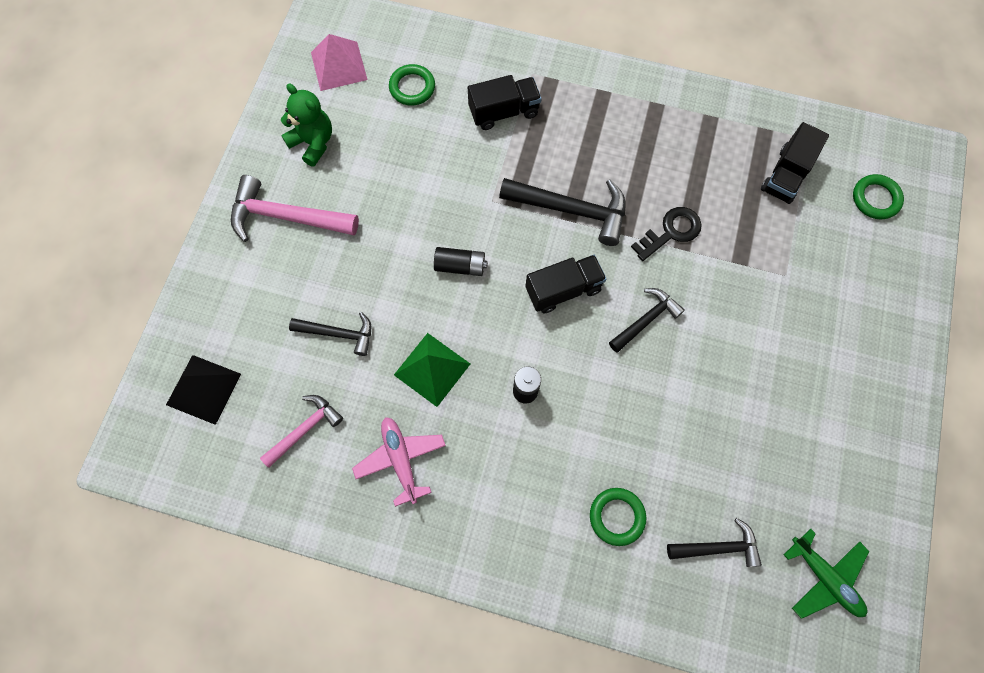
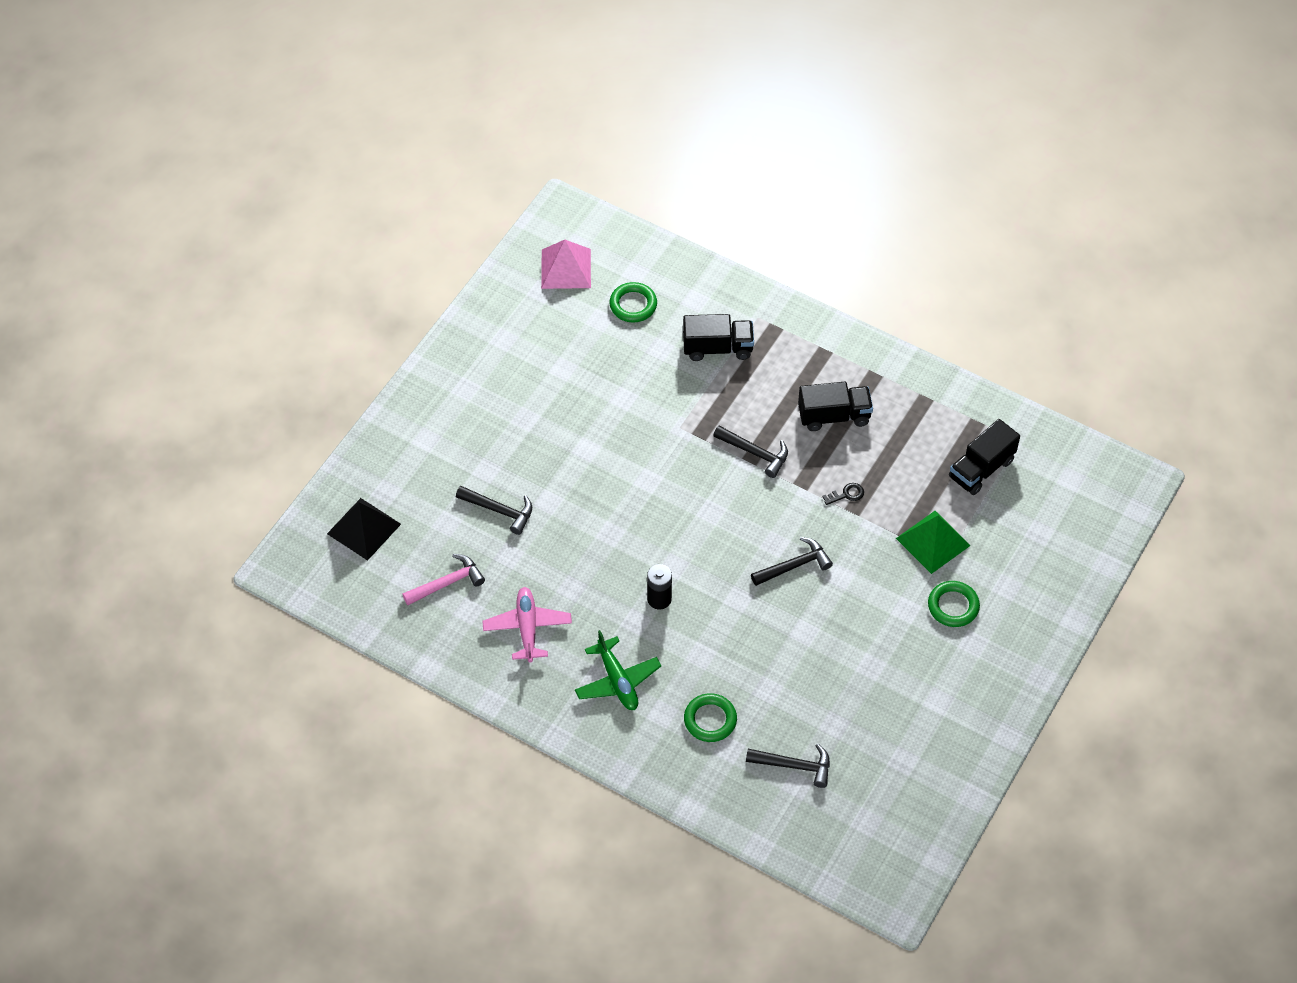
camera: 15 degrees right, 15 degrees down
(287, 217) = (478, 398): pink hammer -> none
(313, 143) = (521, 336): green teddy bear -> none
(432, 369) = (578, 560): green pyramid -> green pyramid (933, 541)
(460, 266) = (631, 478): black battery -> none
(563, 290) = (723, 521): black truck -> black truck (834, 416)
(571, 210) = (755, 453): black hammer -> black hammer, size x0.61
(671, 232) = (846, 494): black key -> black key, size x0.54
(824, 577) = (883, 812): green plane -> green plane (617, 681)
(875, 199) = (1064, 510): green ring -> green ring (953, 606)

